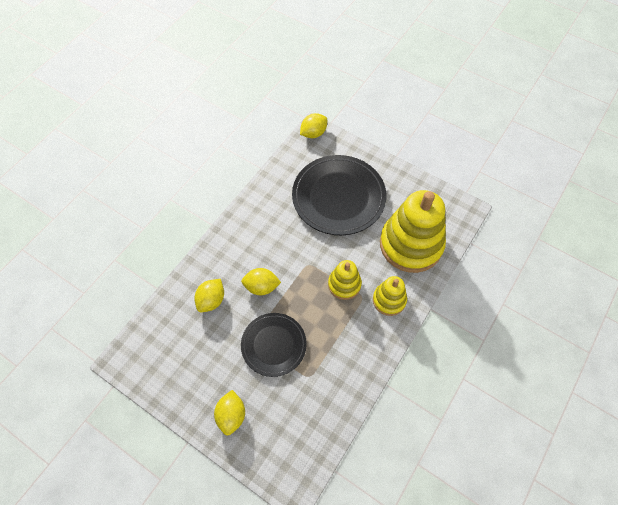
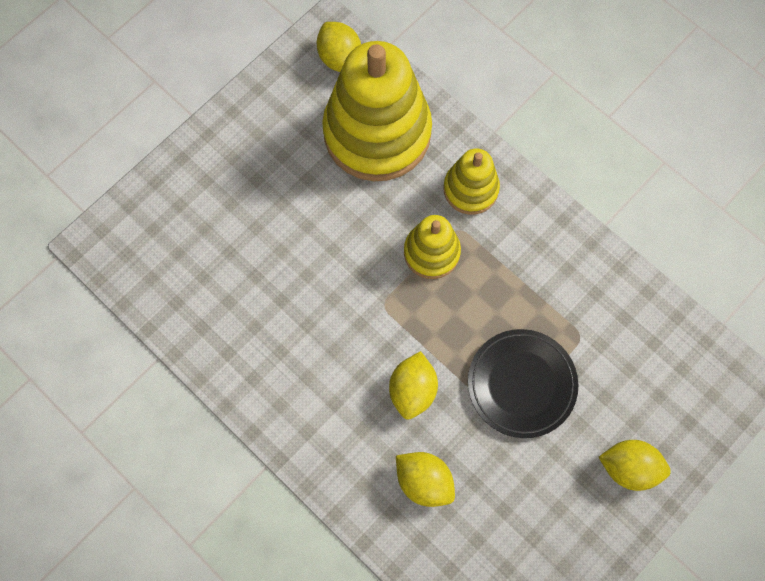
camera: 80 degrees left, 10 degrees up
(313, 133) = (103, 247): yellow lemon -> yellow lemon (340, 58)
(338, 197) = (259, 229): black plate -> none

